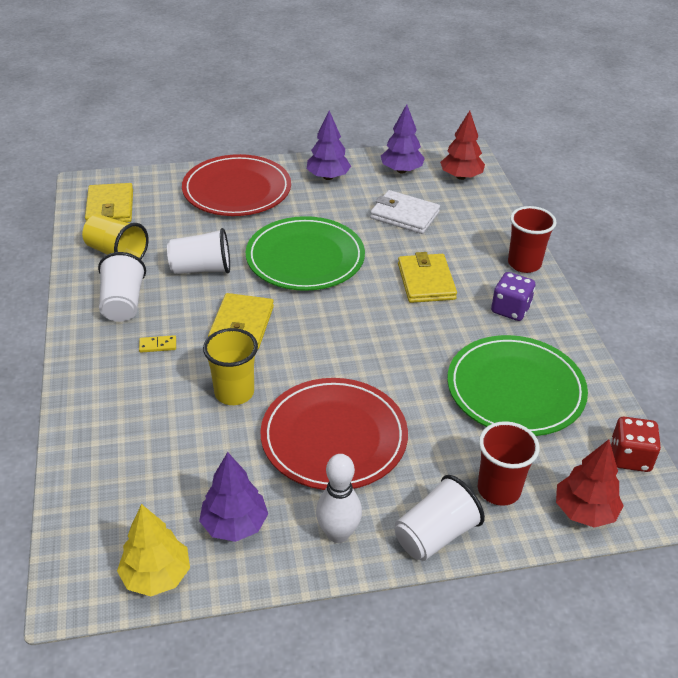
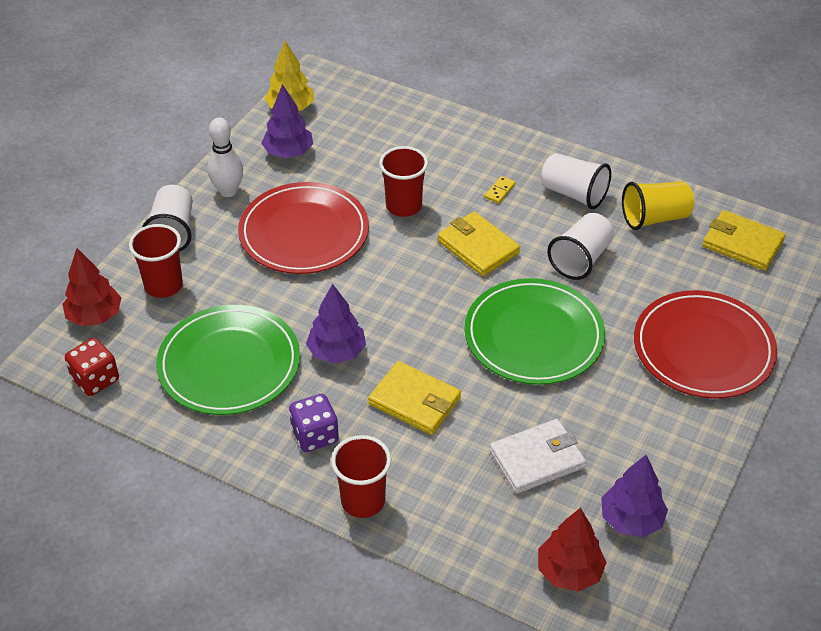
camera: 130 degrees right, 5 degrees up
(234, 393) = (403, 206): yellow cup -> red cup
(328, 177) = (670, 440): purple tree -> purple tree (336, 352)

